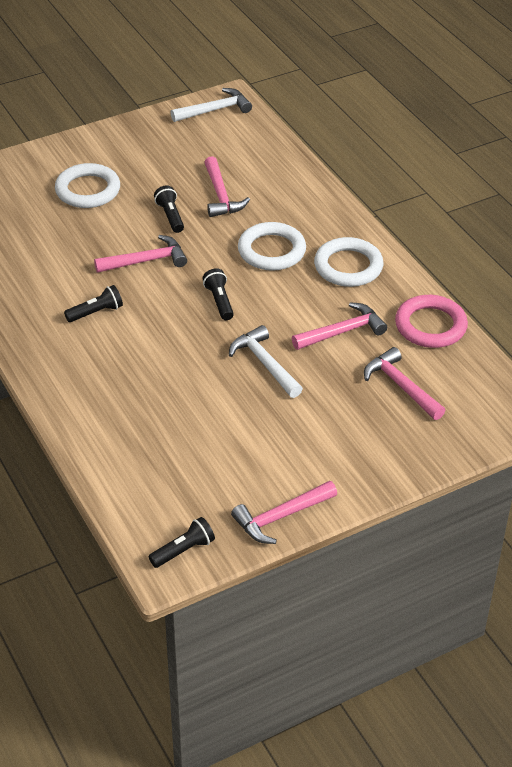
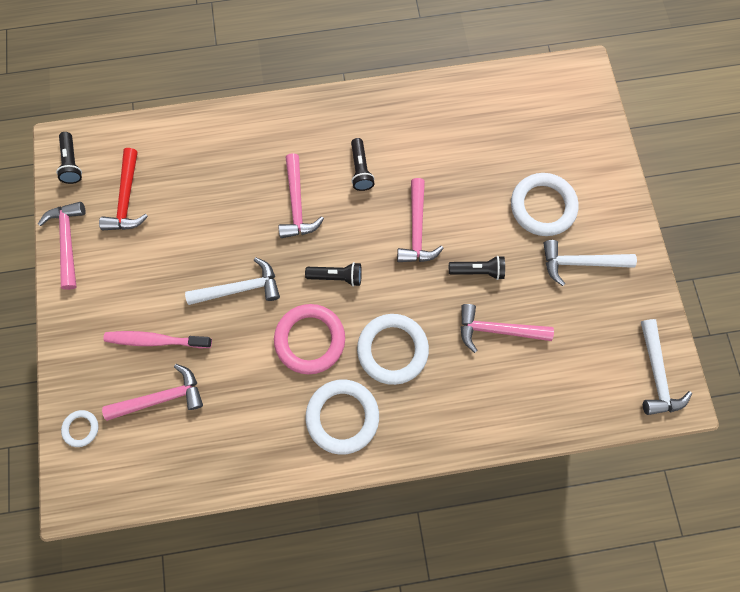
camera: 110 degrees right, 30 degrees up
(135, 161) = (579, 263): none -> white hammer
(207, 484) = (127, 199): none -> red hammer
(342, 331) = (253, 373): pink hammer -> pink hammer (297, 204)
(349, 408) = (156, 340): none -> pink toothbrush
(430, 326) = (227, 462): pink ring -> pink ring (310, 339)
(464, 434) = (81, 428): none -> white ring

